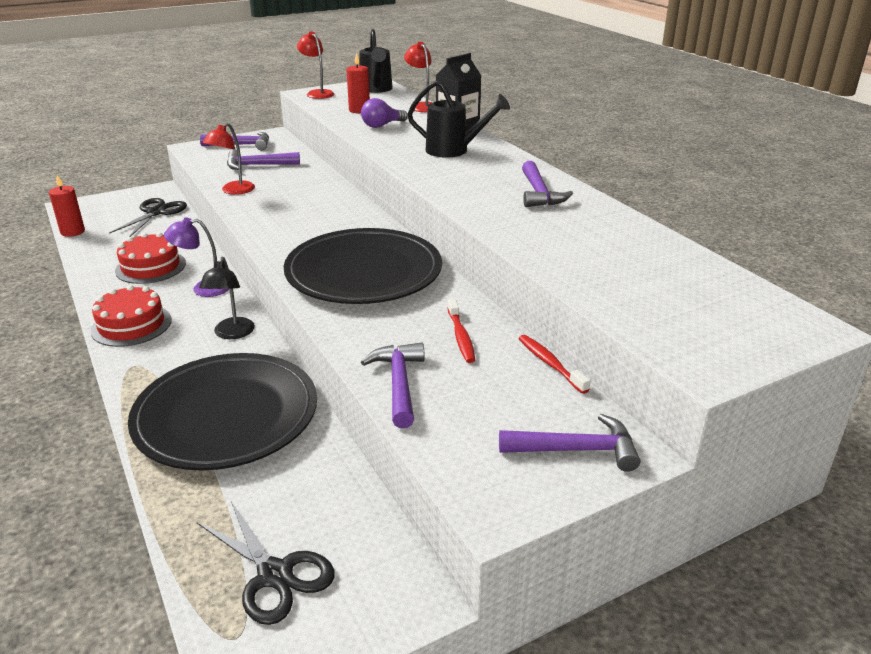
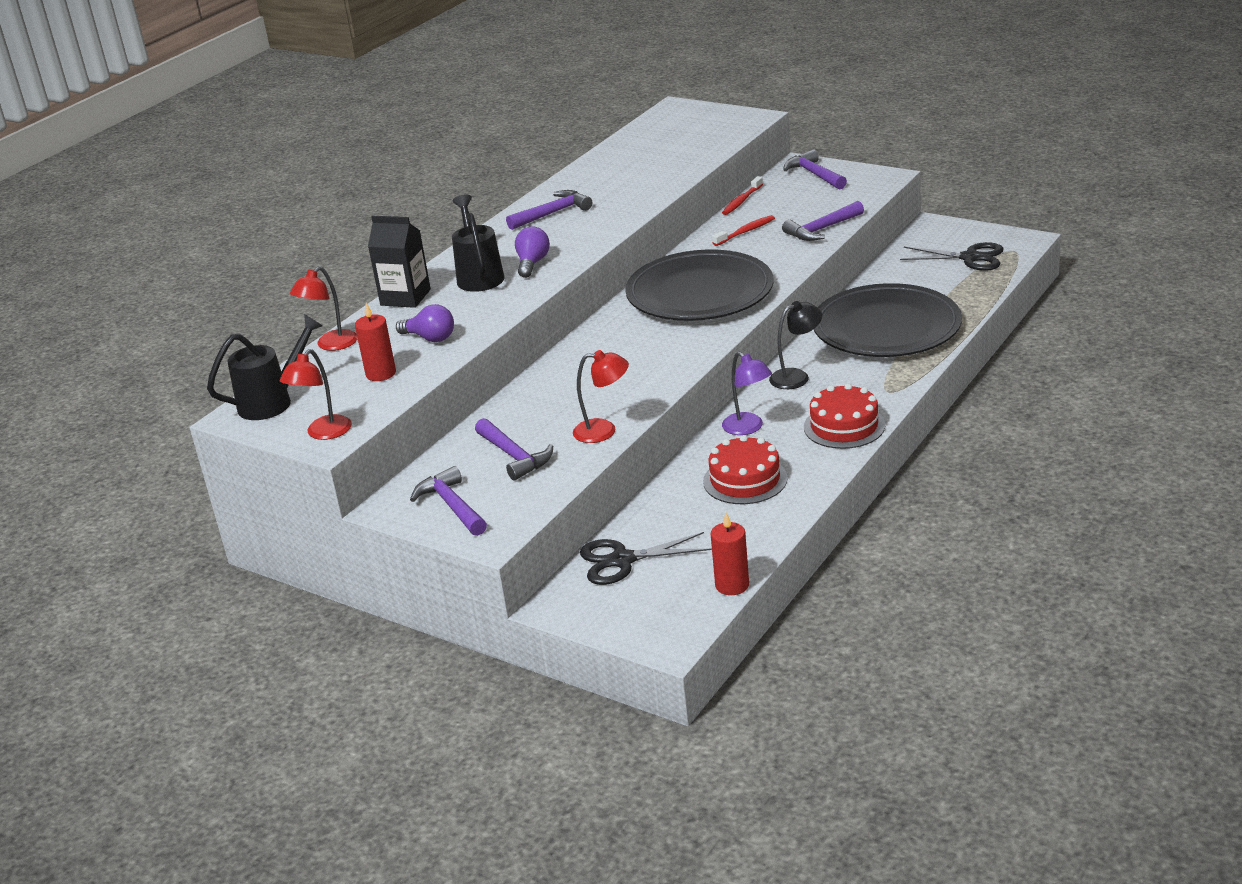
camera: 115 degrees left, 0 degrees up
(274, 575) = (970, 258): black scissors -> black scissors turned 90 degrees clockwise
(445, 168) = (532, 263): none -> purple light bulb

